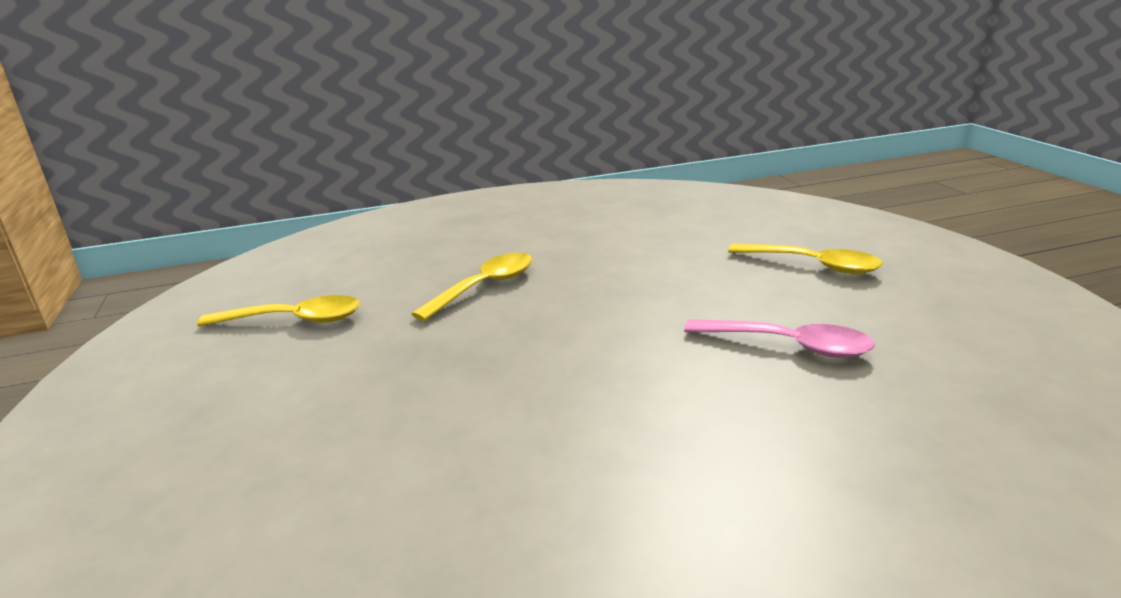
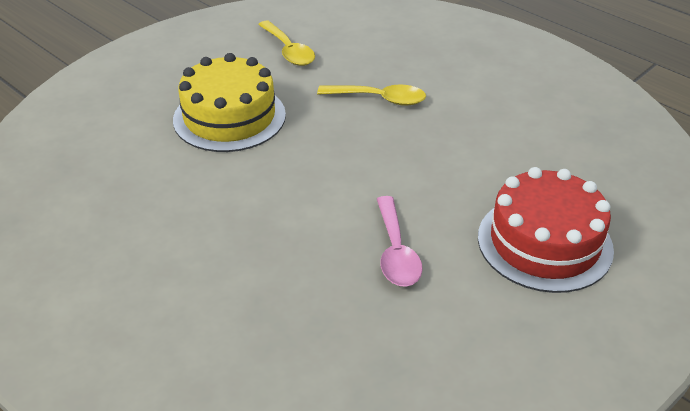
camera: 60 degrees right, 15 degrees up
(381, 405) = (229, 117): none -> yellow cake
(813, 265) = (544, 243): yellow spoon -> red cake

